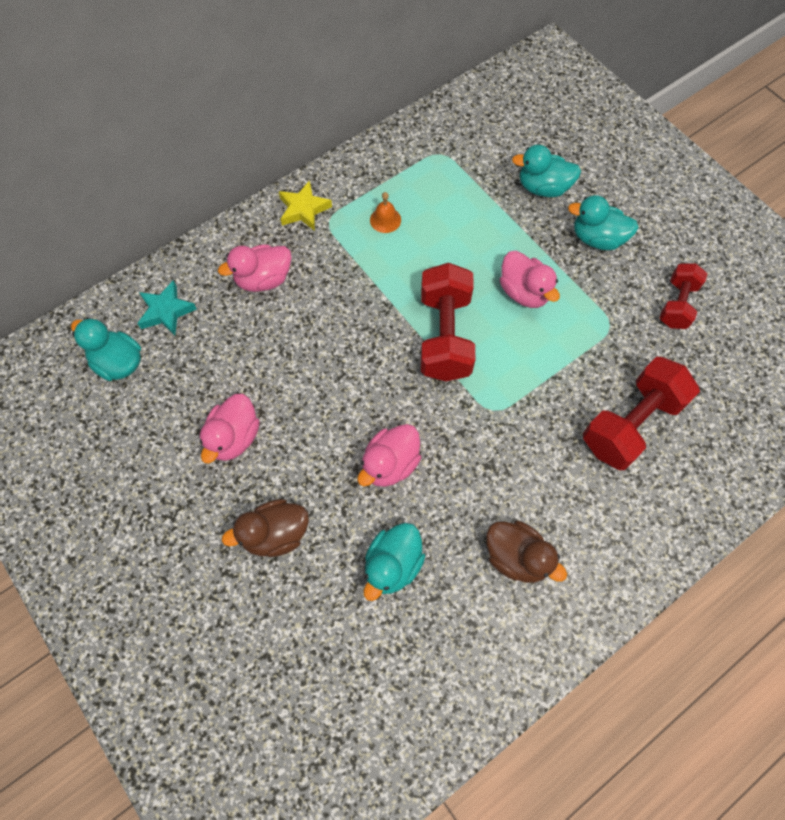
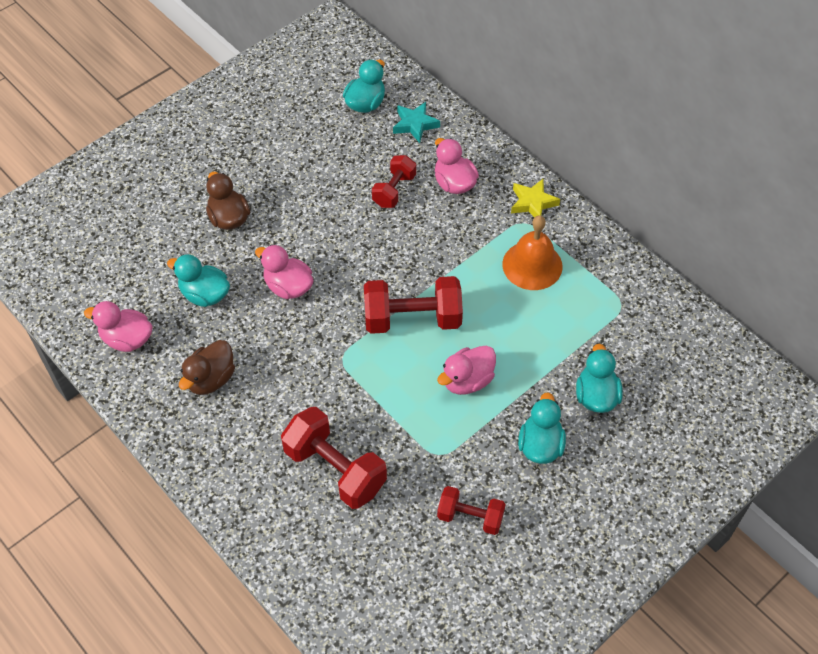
camera: 85 degrees right, 10 degrees down
(234, 437) = (306, 183): pink duck -> pink duck (127, 339)
(263, 341) = (394, 190): none -> red dumbbell
(385, 220) = (532, 265): orange bell -> orange bell, size x2.02

